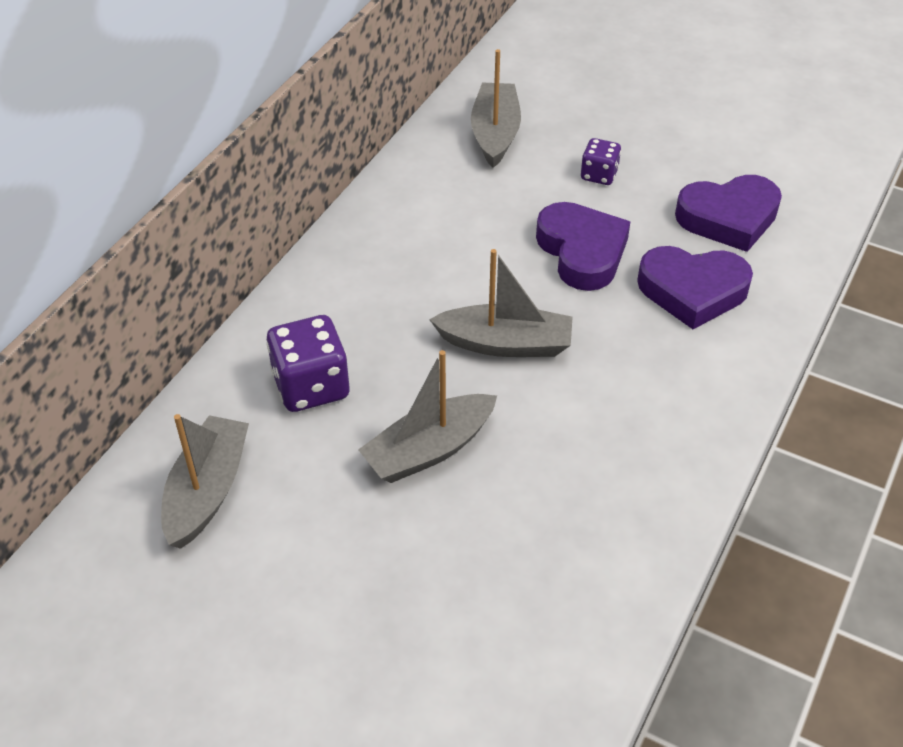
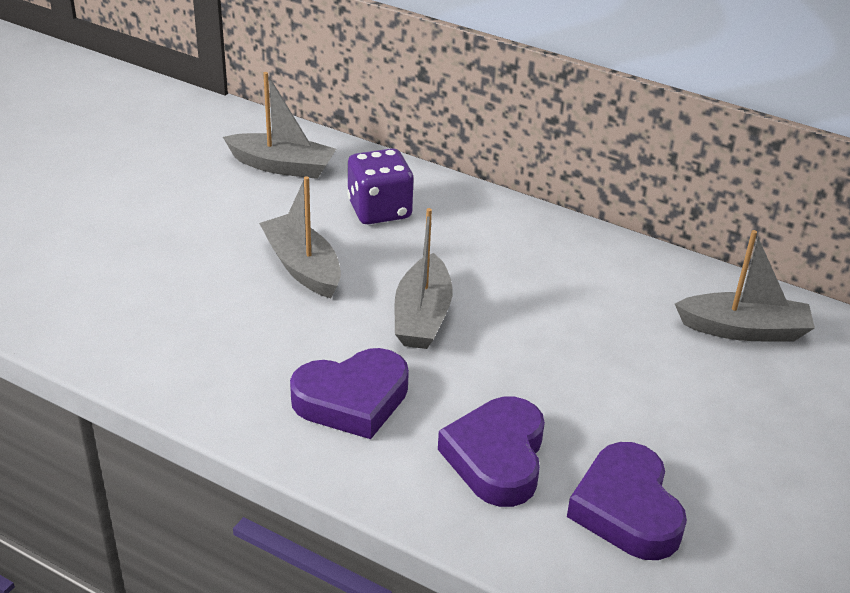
camera: 90 degrees right, 10 degrees down
(582, 252) = (555, 378): purple heart -> purple heart (352, 400)
(599, 175) = (688, 404): purple dice -> none

